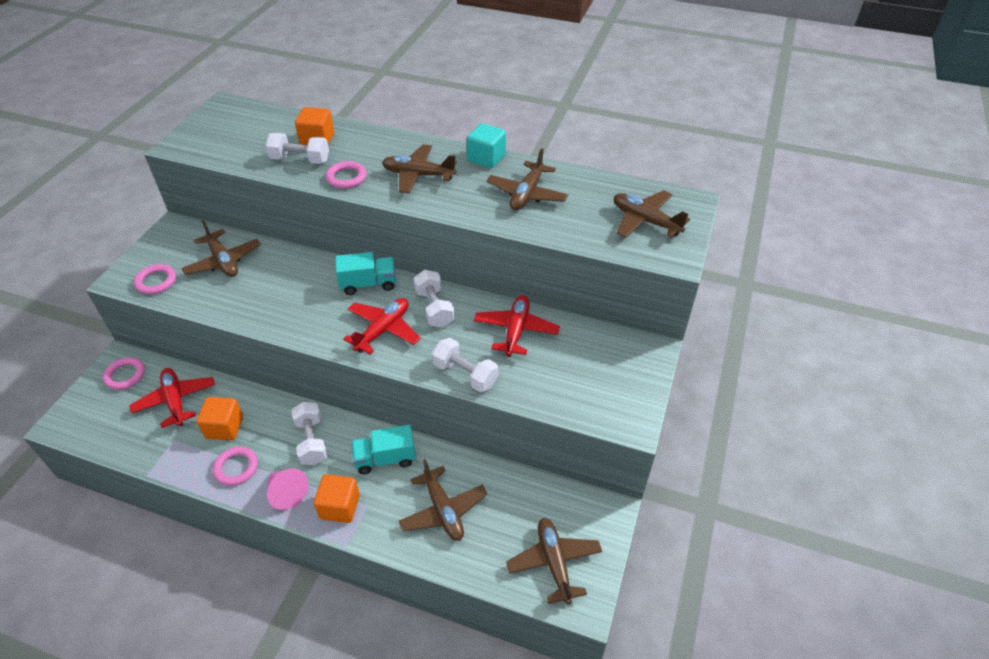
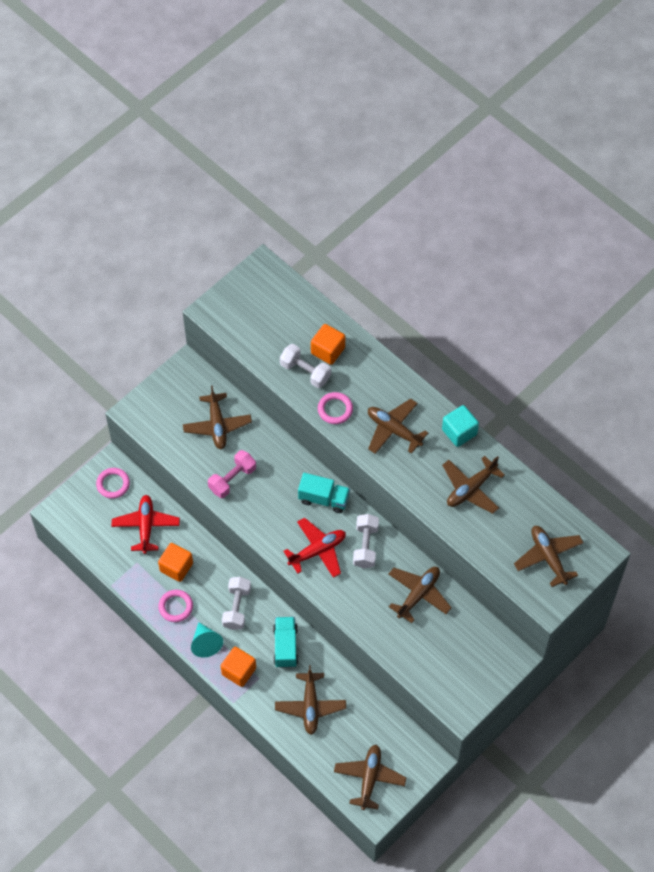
camera: 25 degrees right, 15 degrees up
(156, 281) = (160, 427): pink ring -> none
(257, 300) = (232, 479): none -> pink dumbbell
(287, 493) = (205, 643): pink cone -> turquoise cone
(385, 459) = (285, 646): turquoise truck -> turquoise truck turned 75 degrees clockwise
(465, 374) = (361, 618): white dumbbell -> none
(516, 330) = (418, 594): red plane -> brown plane

